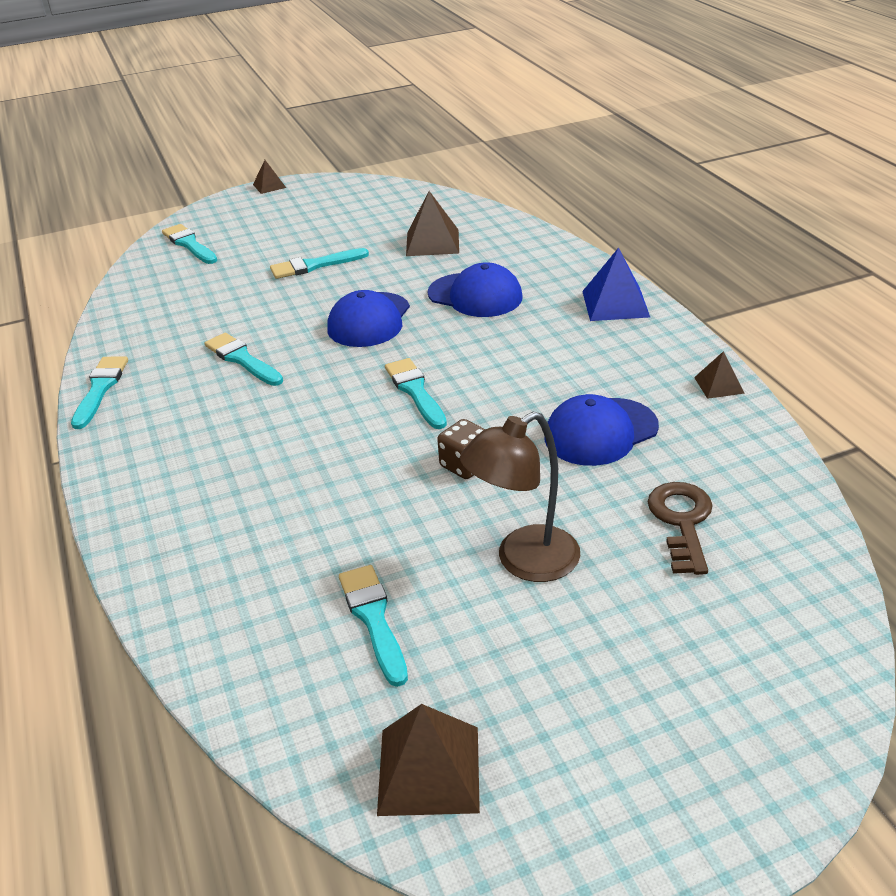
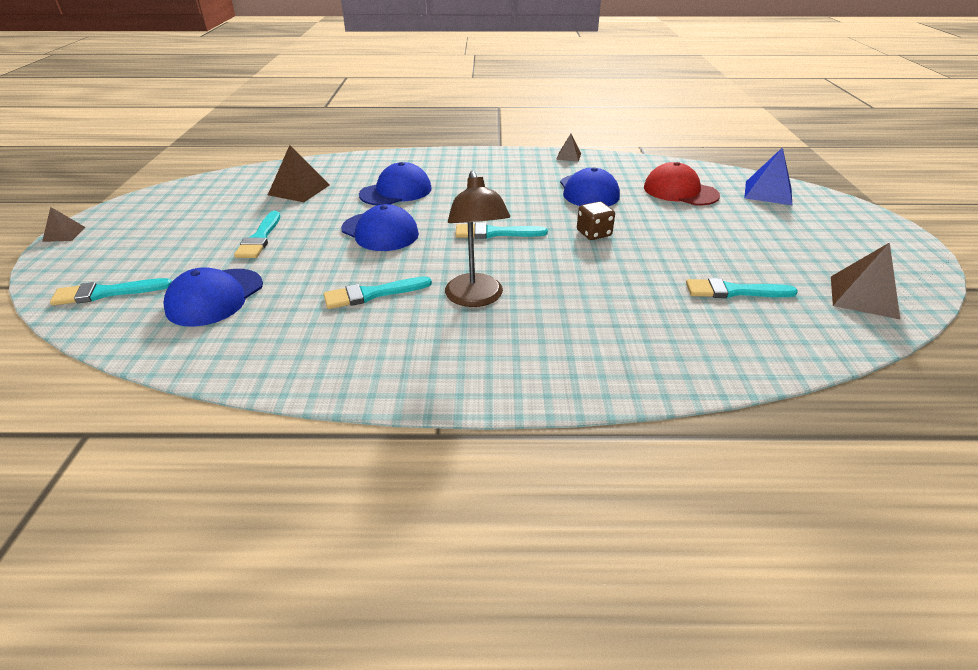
camera: 70 degrees left, 0 degrees up
(100, 389) = (333, 382): turquoise brush -> none
(202, 289) = (215, 297): none -> blue cap
(524, 562) = (696, 236): brown lamp -> brown lamp (476, 298)
(615, 304) = (459, 158): blue pyramid -> blue pyramid (768, 193)
(681, 521) = (680, 191): brown key -> red cap

